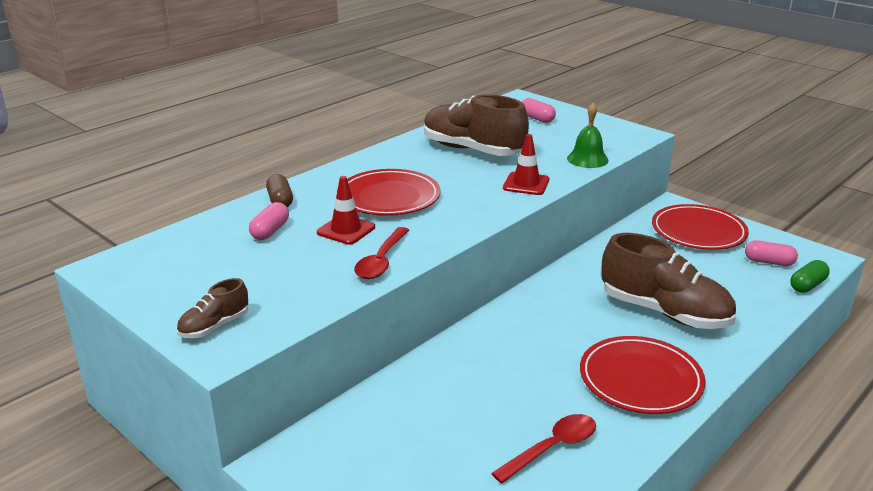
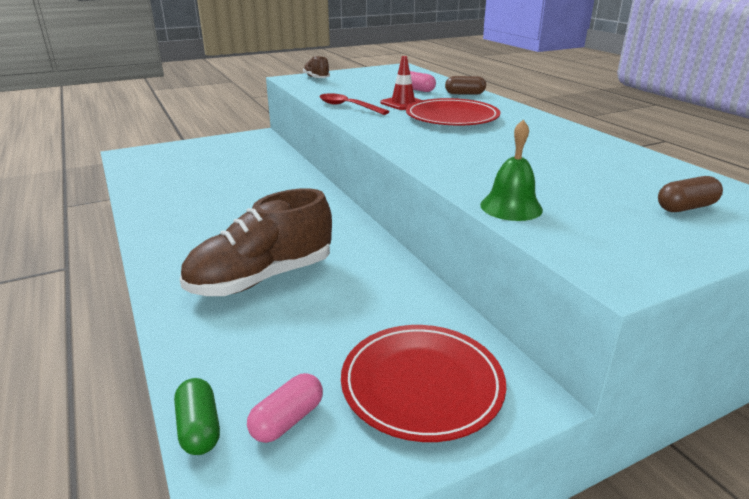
camera: 110 degrees right, 0 degrees up
(472, 150) = (557, 156): brown shoe -> none
(526, 184) = (450, 163): red traffic cone -> none
(536, 118) = (686, 207): pink capsule -> brown capsule
(552, 448) = (177, 190): red spoon -> none
(640, 379) = (193, 236): red plate -> none

